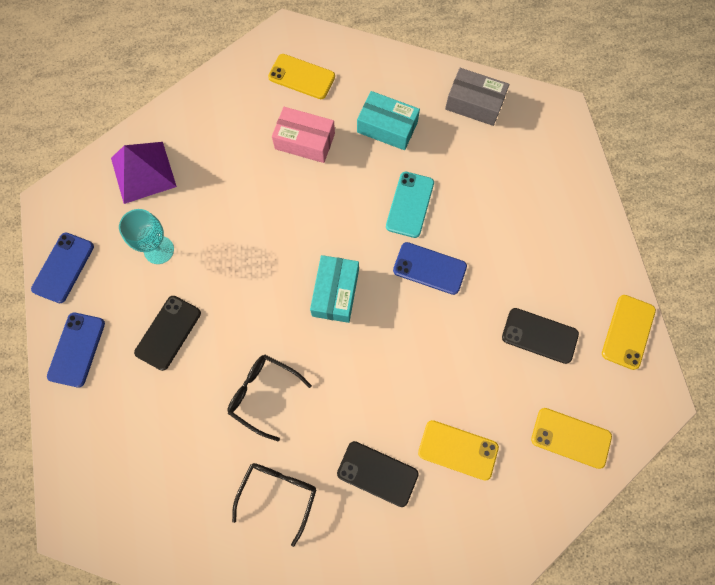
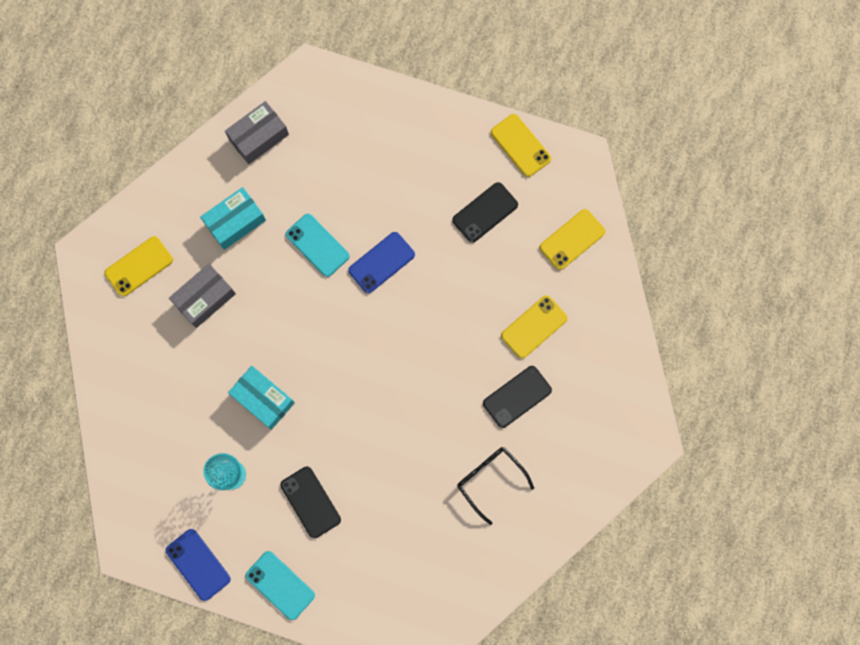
camera: 60 degrees left, 5 degrees up
(76, 349) = (280, 585): blue phone -> turquoise phone
(143, 172) = (147, 453): purple pyramid -> none
(263, 394) = (407, 451): black glasses -> none
(305, 141) = (205, 298): pink box -> grey box
(335, 293) = (357, 348): turquoise box -> turquoise box (263, 399)

